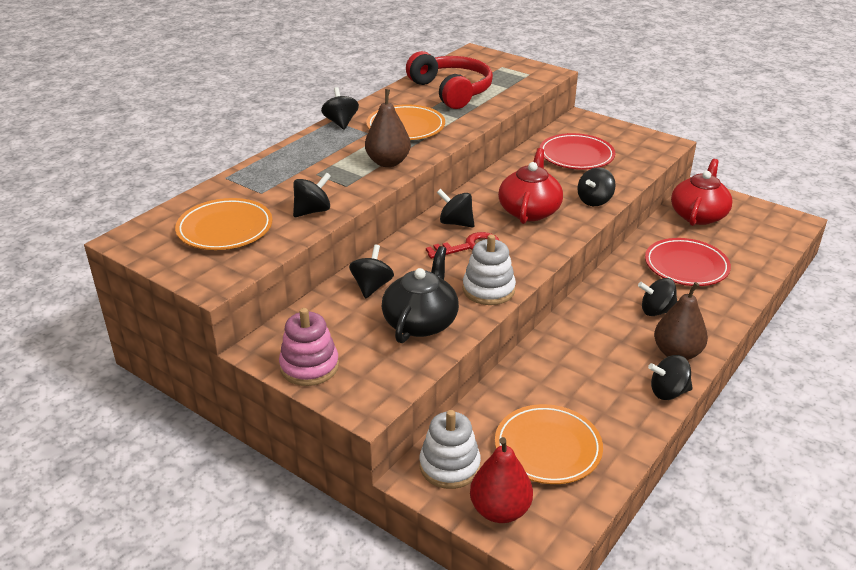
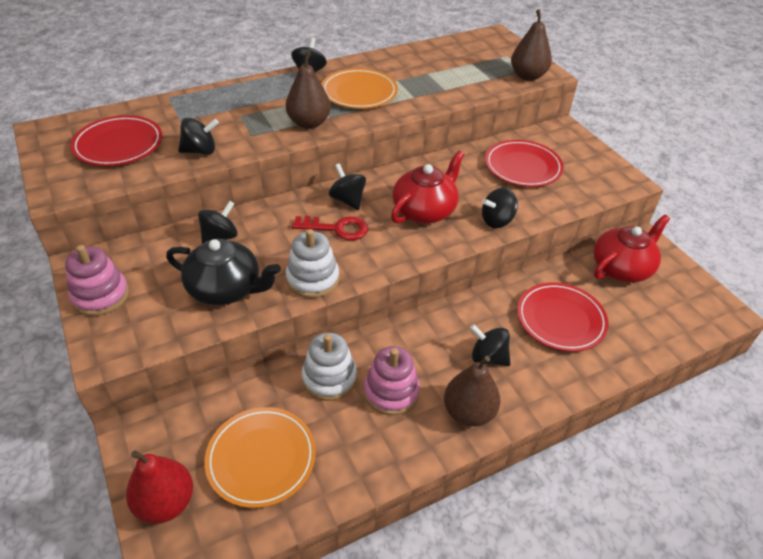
camera: 25 degrees right, 10 degrees up
(225, 229) = (119, 145): orange plate -> red plate
(421, 322) = (226, 289): black teapot -> black teapot turned 60 degrees clockwise
(449, 466) = (166, 436): white stacking toy -> white stacking toy (329, 378)
(451, 91) = (435, 68): red headphones -> none
(535, 78) = (527, 76): none -> brown pear
(605, 362) = (391, 392): none -> pink stacking toy
(668, 392) = (423, 451): black spinning top -> none

